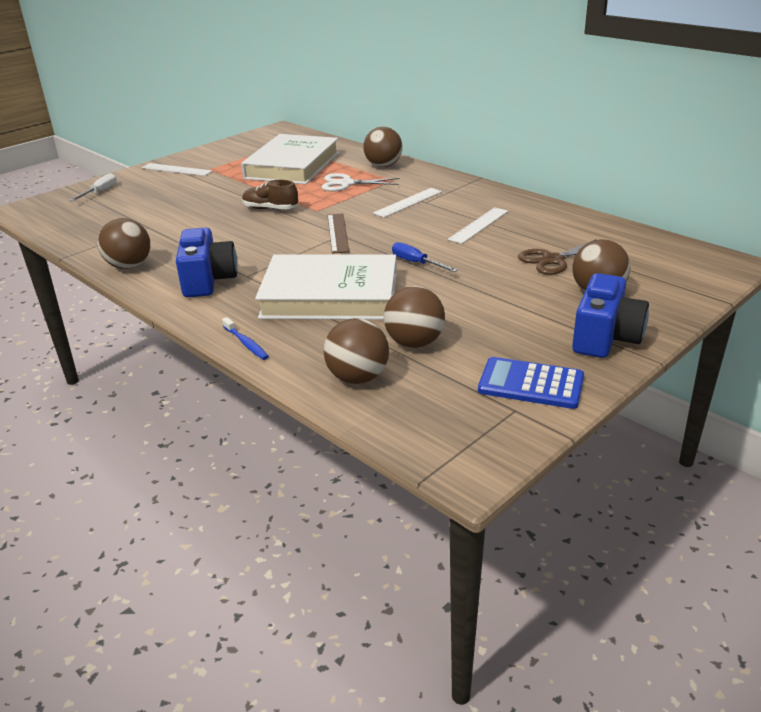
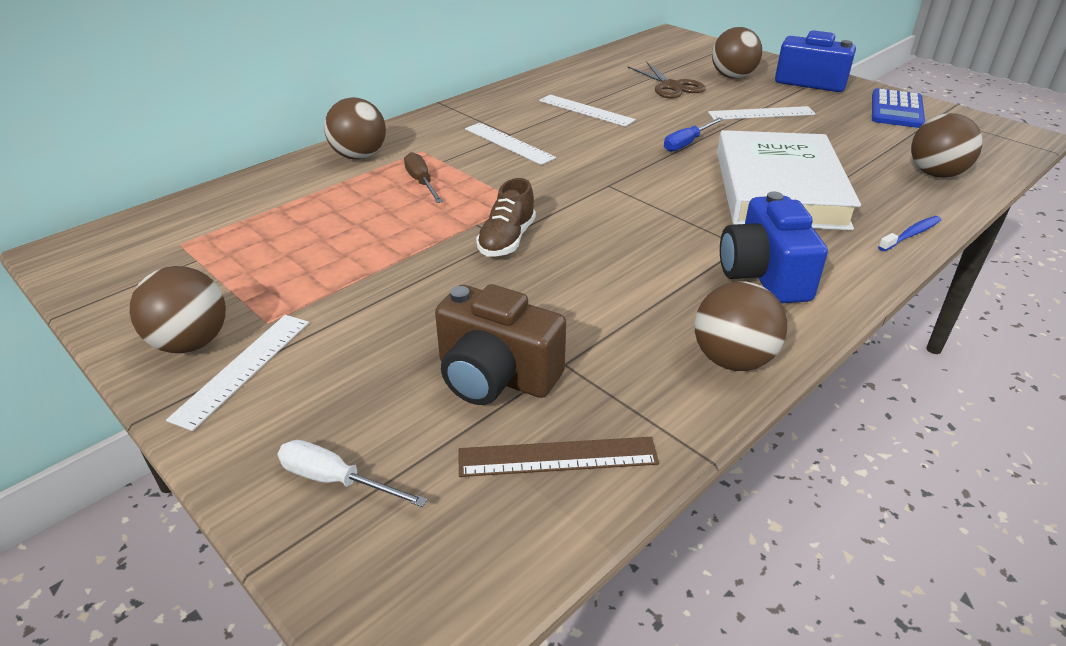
camera: 90 degrees left, 5 degrees up
(146, 213) = (495, 376): none -> brown camera
(208, 280) = (764, 275): blue camera -> blue camera turned 90 degrees counterclockwise
(292, 166) = (310, 229): white book -> none
(338, 233) = (603, 186): brown ruler -> brown ruler (557, 457)
(346, 183) = (421, 182): white scissors -> brown screwdriver
(414, 343) = (858, 148): brown ball -> brown ball (191, 343)
(494, 300) = (761, 113): none -> white ruler

